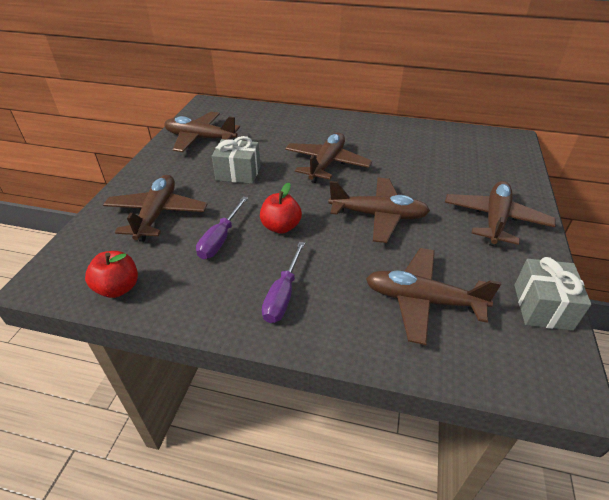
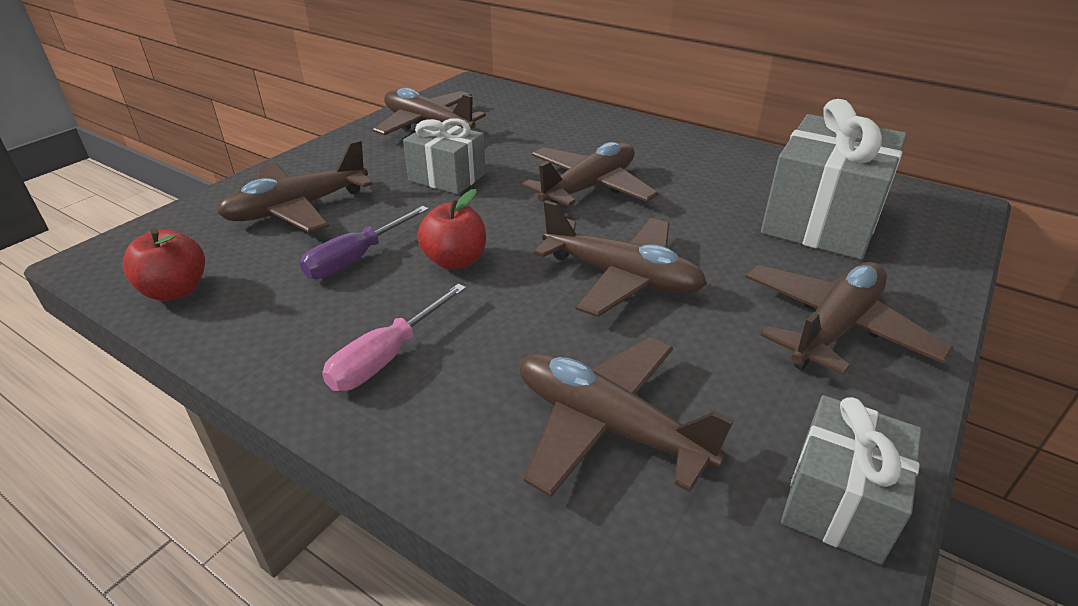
camera: 20 degrees right, 5 degrees down
(157, 214) = (298, 208): brown plane -> brown plane turned 150 degrees counterclockwise
(283, 295) = (387, 357): purple screwdriver -> pink screwdriver
(457, 160) = (821, 220): none -> grey gift

